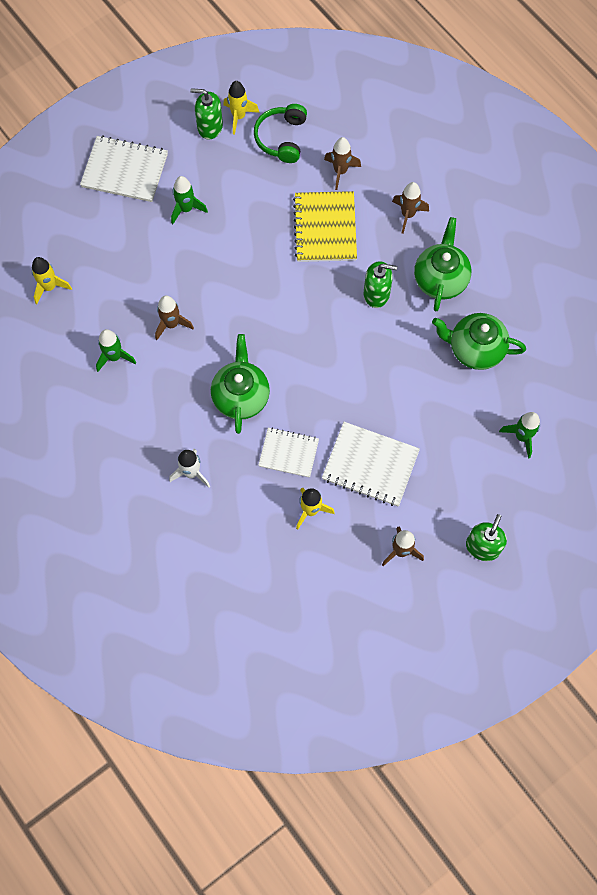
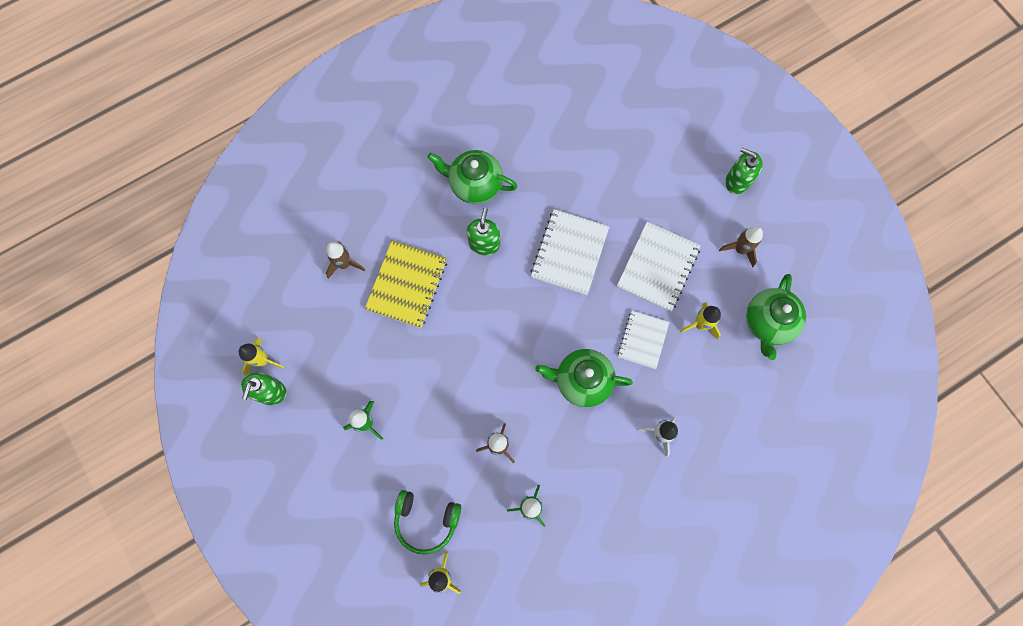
camera: 85 degrees left, 5 degrees up
(125, 170) = (310, 487): white notebook -> white notebook (569, 253)
(281, 138) = (296, 318): green headphones -> green headphones (426, 521)
(325, 228) = (407, 285): yellow notebook -> yellow notebook turned 75 degrees counterclockwise
(408, 215) = (402, 206): brown rocket -> none
(475, 349) = (549, 163): green teapot -> green teapot (768, 322)
(521, 436) = (636, 136): green rocket -> none

